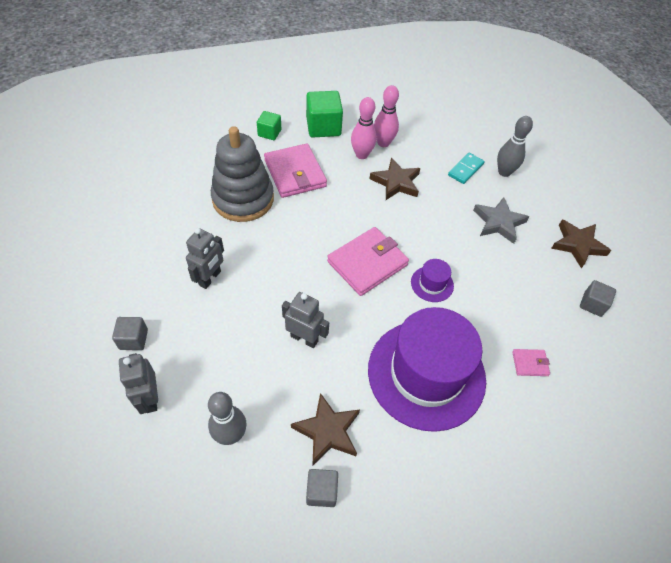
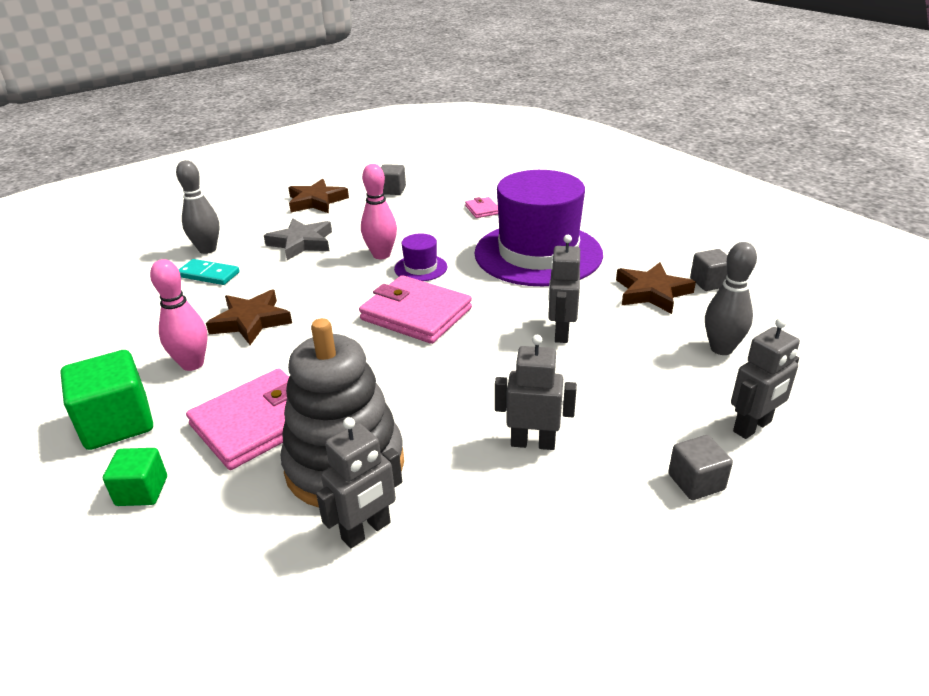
camera: 105 degrees left, 20 degrees down
(197, 198) = (366, 531): none -> grey robot
(383, 143) = (158, 349): pink bowling pin -> pink bowling pin (381, 255)

